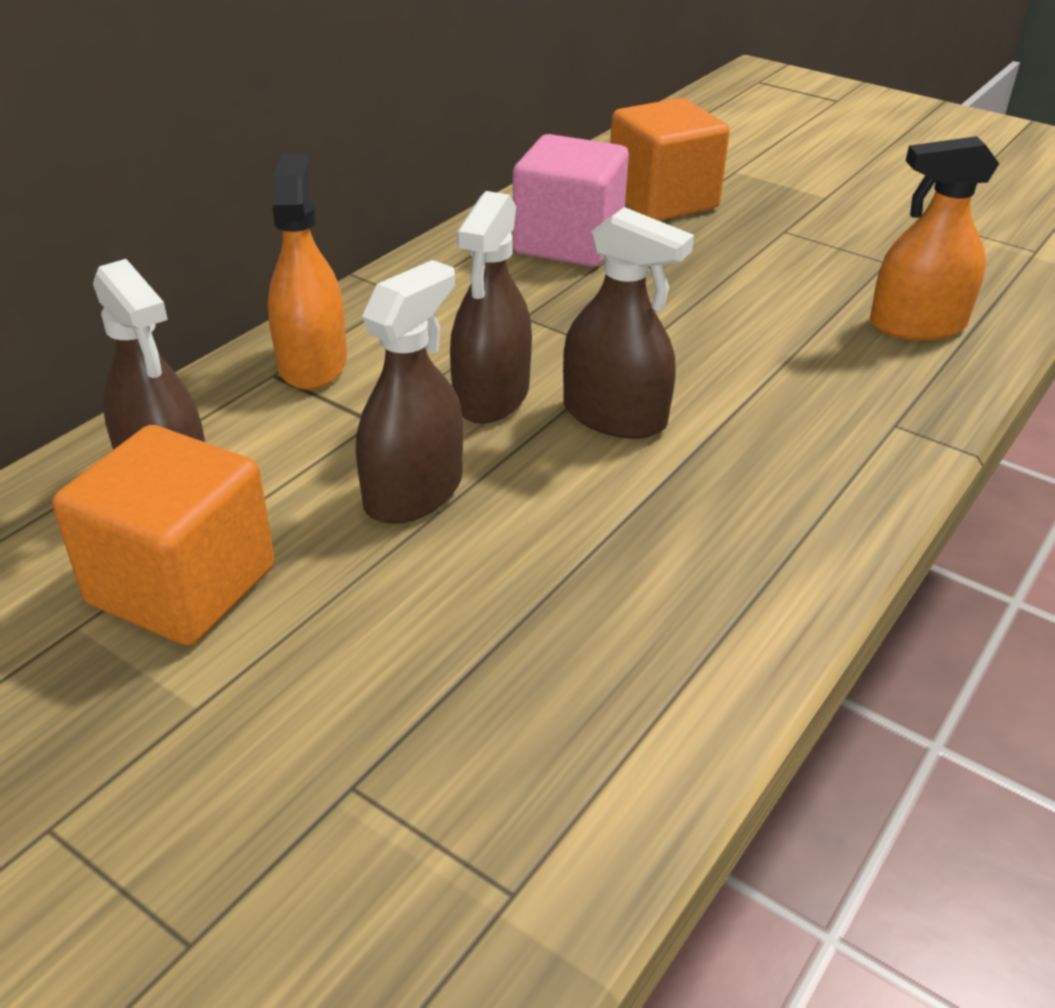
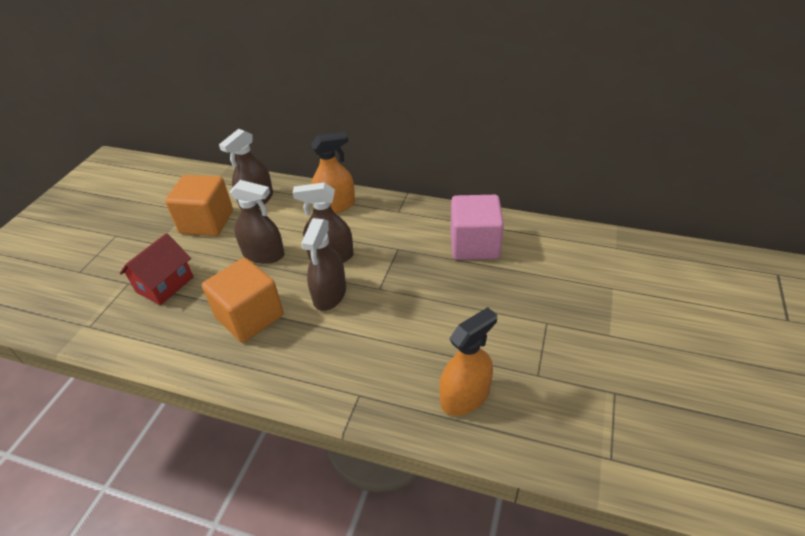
camera: 75 degrees right, 5 degrees up
(417, 692) = (165, 284): none -> red house
(662, 200) = (547, 266): orange cube -> orange cube (250, 316)
(917, 325) = (465, 396): orange spray bottle -> orange spray bottle turned 75 degrees clockwise

